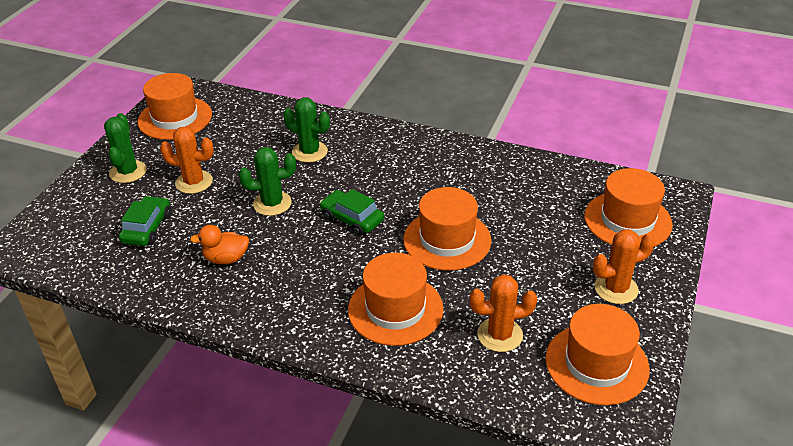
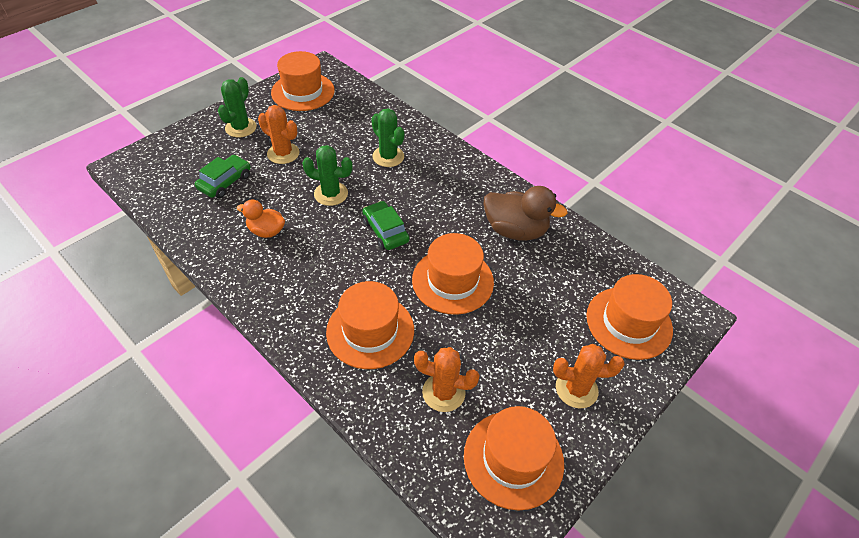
camera: 20 degrees right, 10 degrees up
(478, 178) = (515, 230): none -> brown duck

